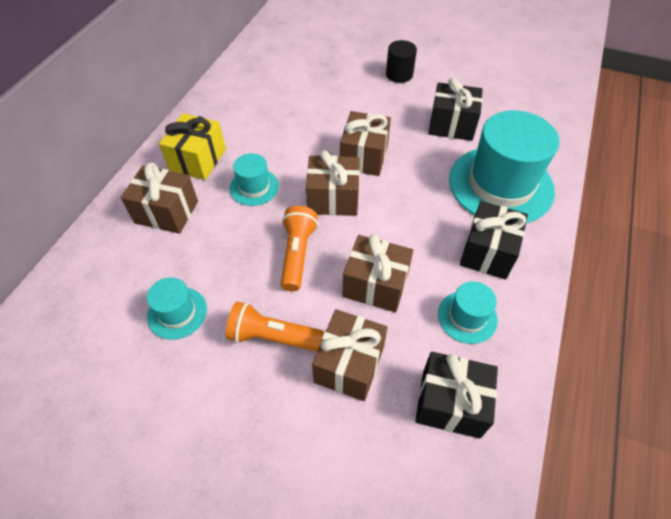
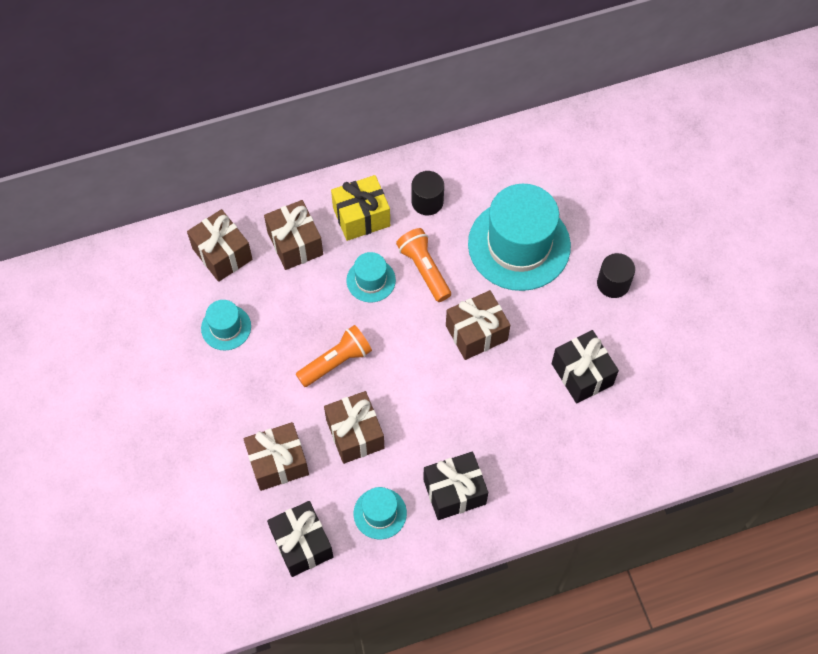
camera: 50 degrees right, 10 degrees up
(233, 119) = (427, 202): none -> black cylinder
(272, 337) = (258, 400): orange flashlight -> orange flashlight (424, 269)
(333, 199) = (410, 345): brown gift -> brown gift (222, 254)
(500, 185) = (540, 459): turquoise hat -> turquoise hat (519, 245)

